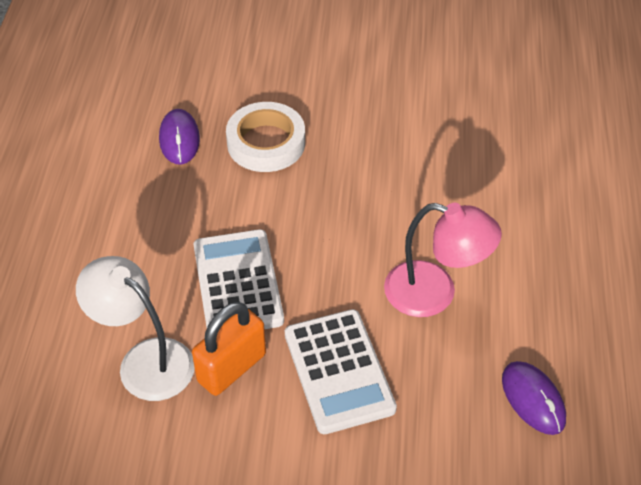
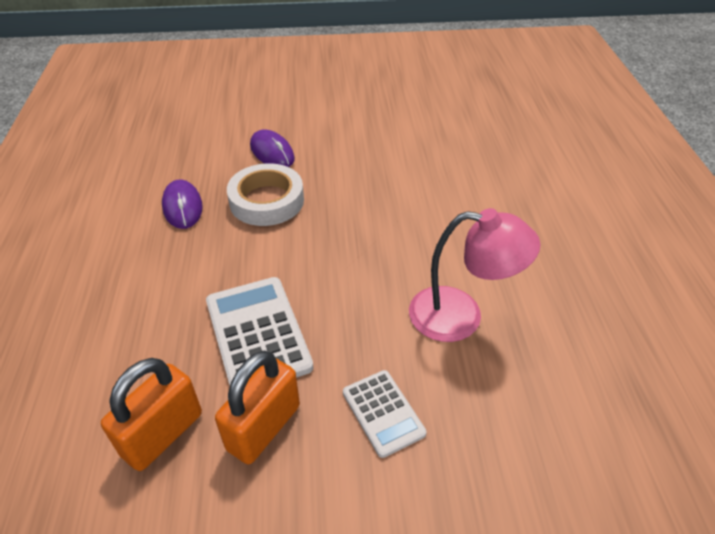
camera: 10 degrees left, 5 degrees down
(145, 360) = (162, 434): white lamp -> orange padlock
(339, 371) = (383, 413): white calculator -> white calculator, size x0.60
(533, 399) = (596, 411): purple mouse -> purple mouse (272, 152)

